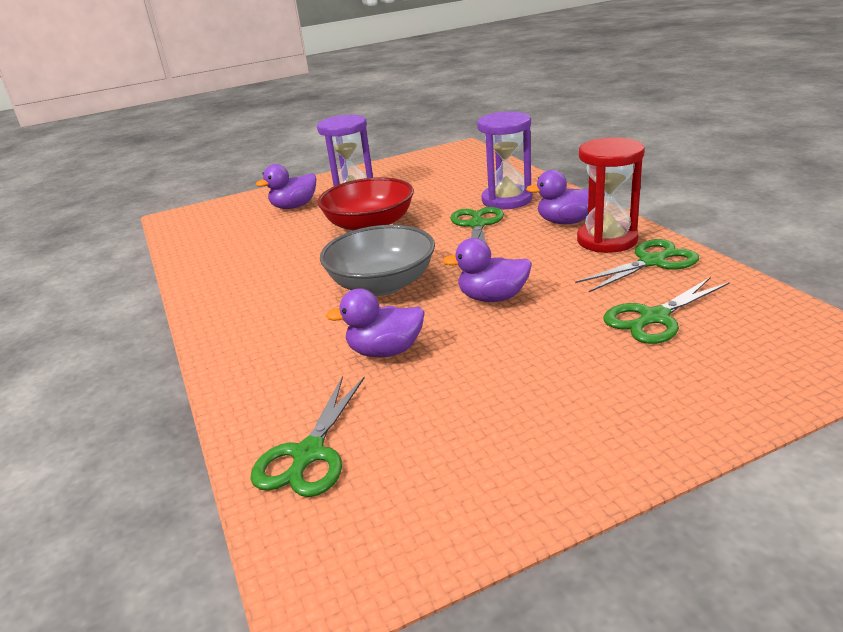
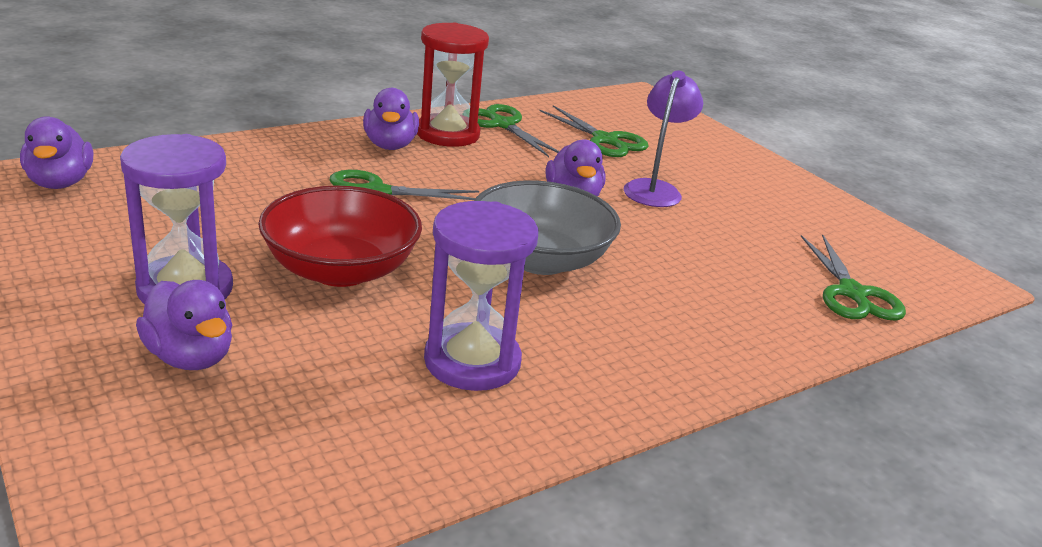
camera: 105 degrees left, 0 degrees up
(308, 454) = (852, 293): green scissors -> green scissors turned 75 degrees clockwise
(385, 351) = (686, 257): purple duck -> purple duck (60, 182)
(507, 200) = (296, 168): purple hourglass -> purple hourglass (472, 361)
(532, 343) = (655, 189): none -> purple lamp

